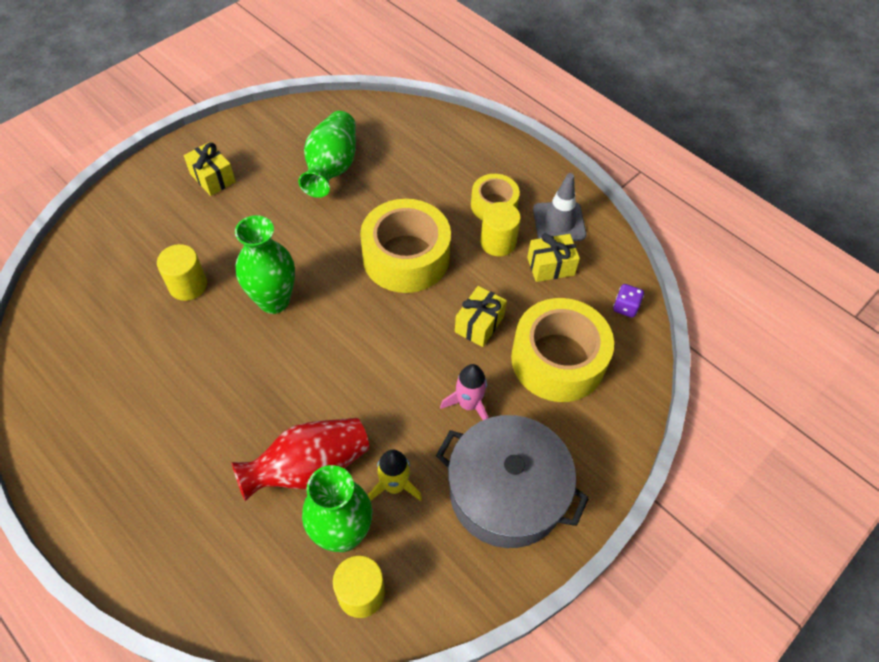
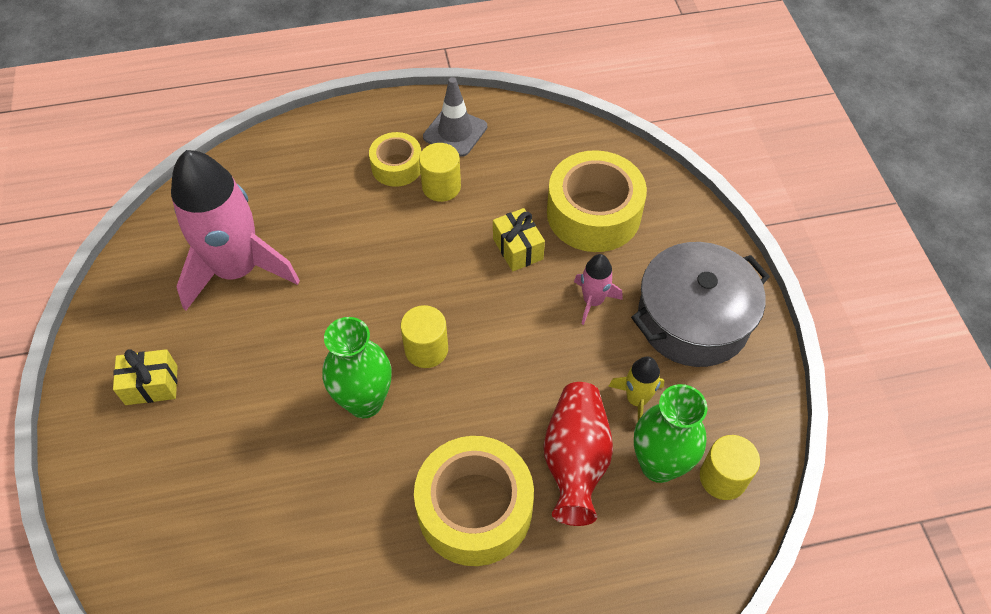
camera: 55 degrees left, 0 degrees up
(188, 285) = (281, 475): yellow cylinder -> yellow cylinder (426, 349)
(331, 168) = (237, 270): green vase -> pink rocket
(406, 257) = (400, 264): yellow tape -> yellow tape (475, 509)
(550, 266) = (497, 164): yellow gift -> none
(625, 307) = (576, 139): purple dice -> none

